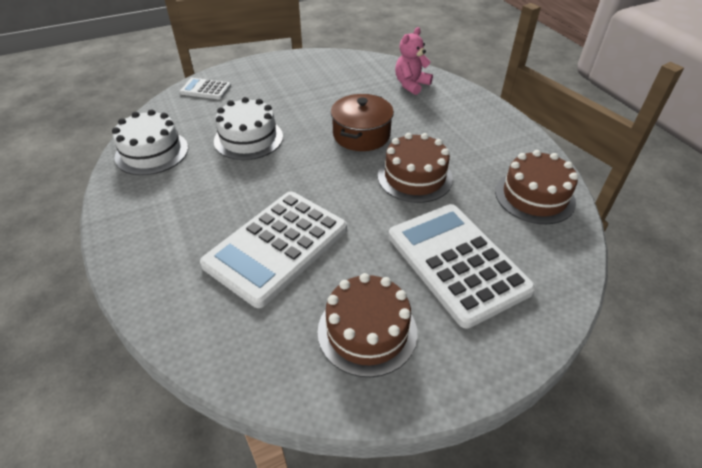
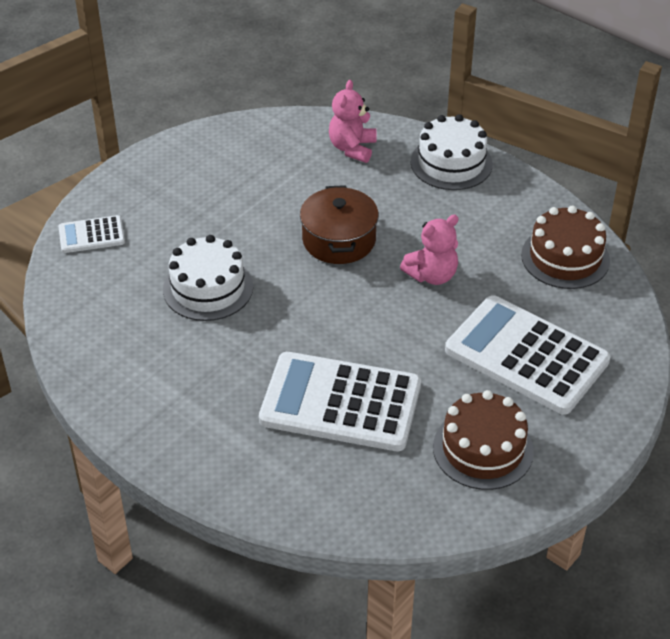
camera: 25 degrees left, 0 degrees up
(152, 152) = (104, 345): white cake -> white cake (451, 163)
(276, 247) = (340, 403): white calculator -> white calculator turned 90 degrees clockwise
(415, 177) = (432, 275): brown cake -> pink teddy bear

